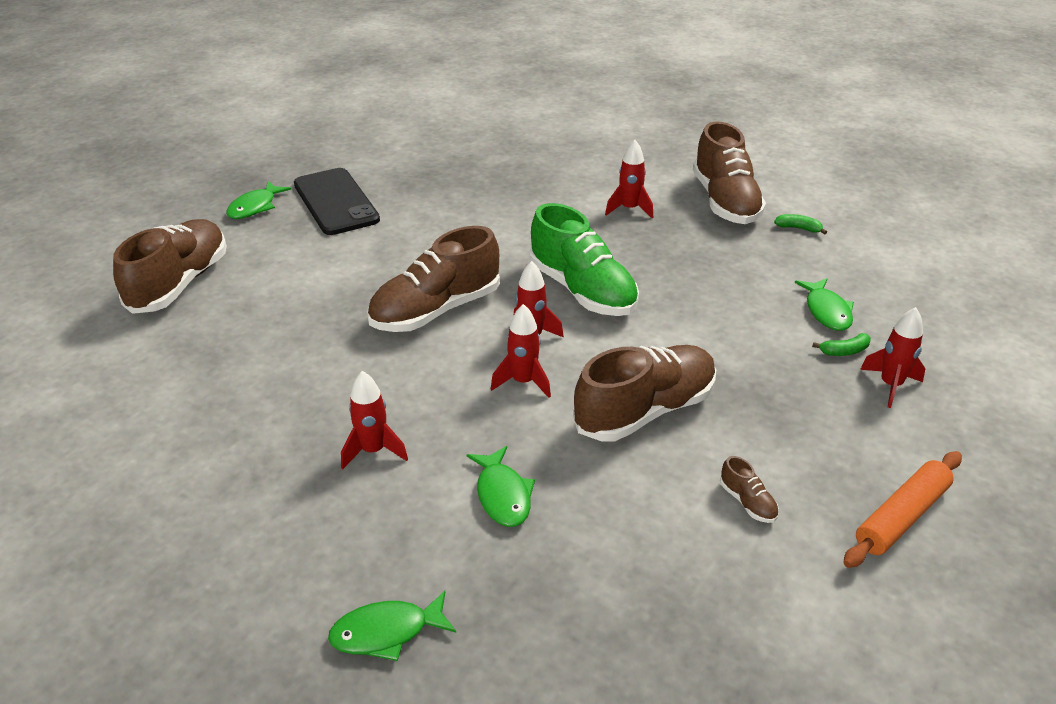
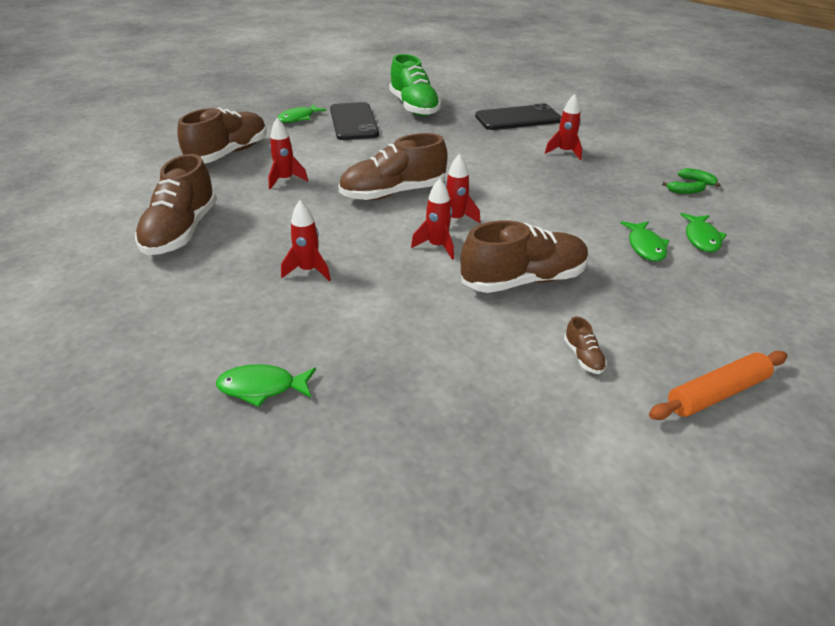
camera: 15 degrees right, 0 degrees up
(503, 495) = (389, 315): green fish -> green fish (645, 247)
(553, 164) = (518, 118): none -> black phone
(582, 290) = (507, 197): green shoe -> green shoe (414, 107)
(725, 202) = (642, 157): brown shoe -> brown shoe (181, 232)
(844, 351) = (707, 267): green banana -> green banana (685, 191)
(890, 385) = (740, 297): red rocket -> red rocket (285, 180)

